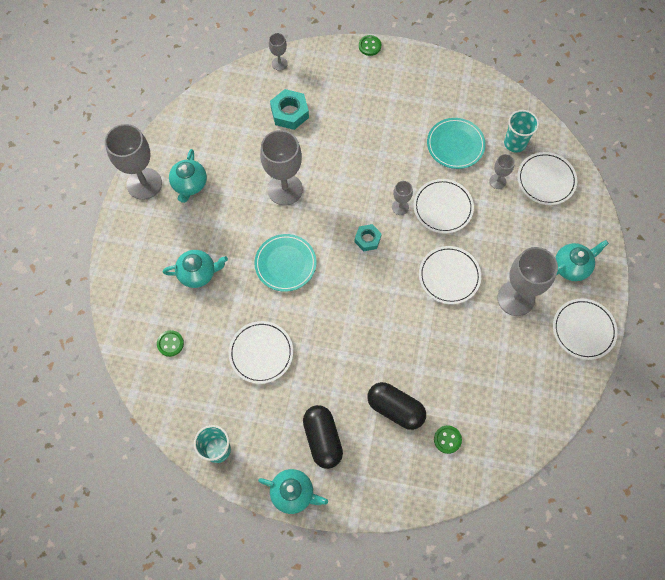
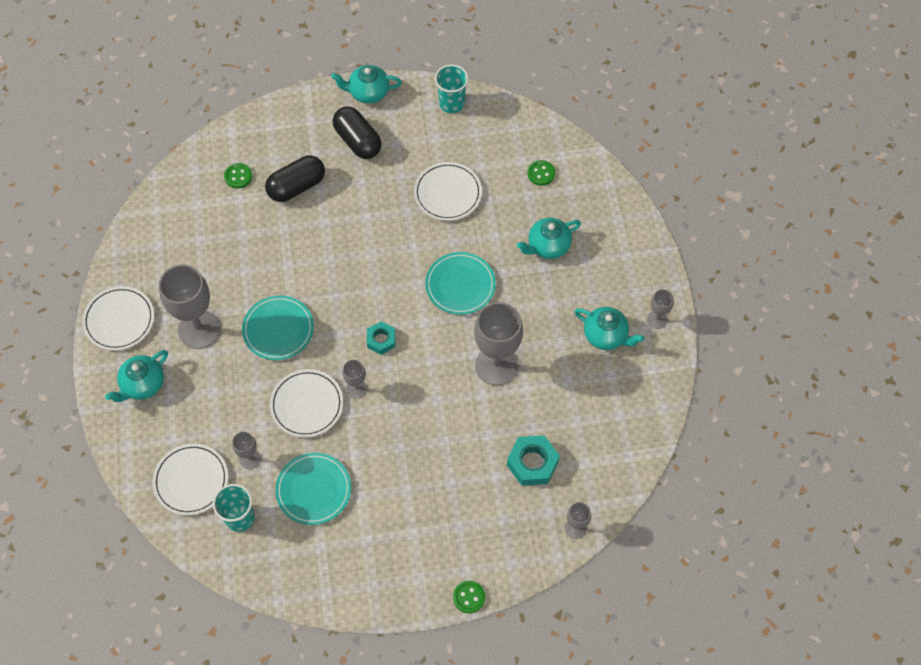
camera: 160 degrees right, 5 degrees down
(144, 184) = (657, 319): grey goblet -> grey goblet, size x0.48
(189, 184) = (606, 335): turquoise teapot -> turquoise teapot turned 135 degrees clockwise
(395, 408) = (296, 186): black capsule -> black capsule turned 45 degrees counterclockwise
(449, 276) = (278, 329): white plate -> turquoise plate

